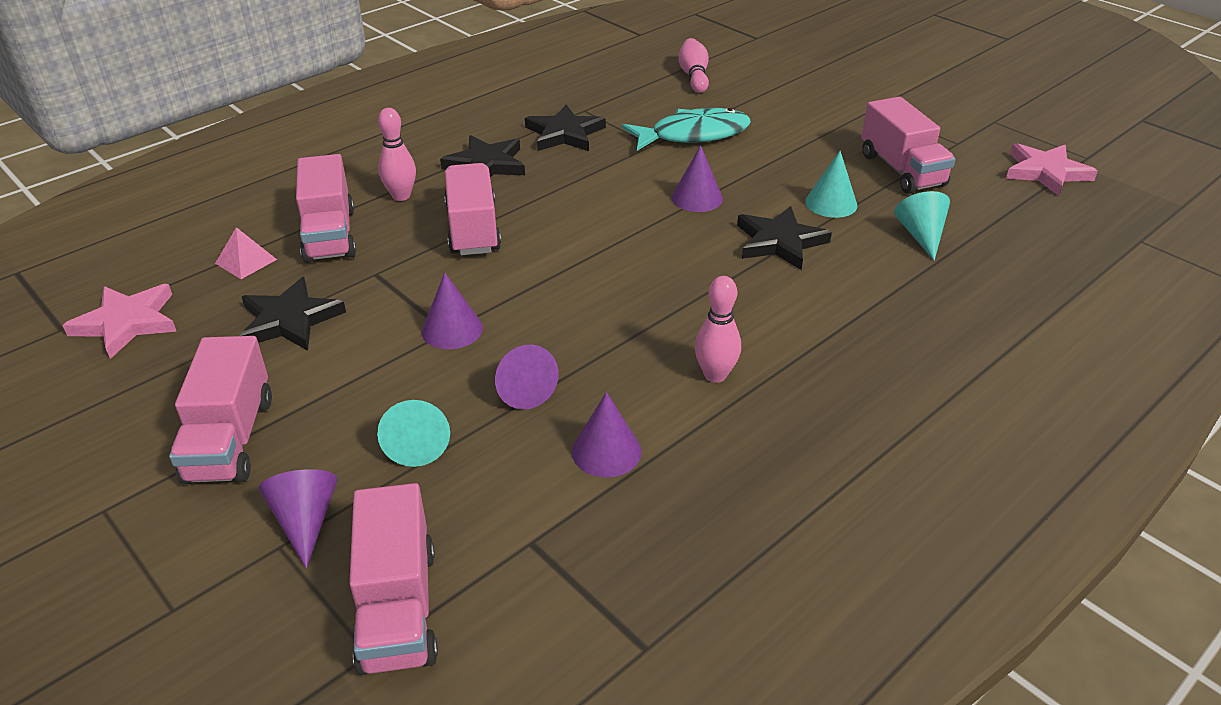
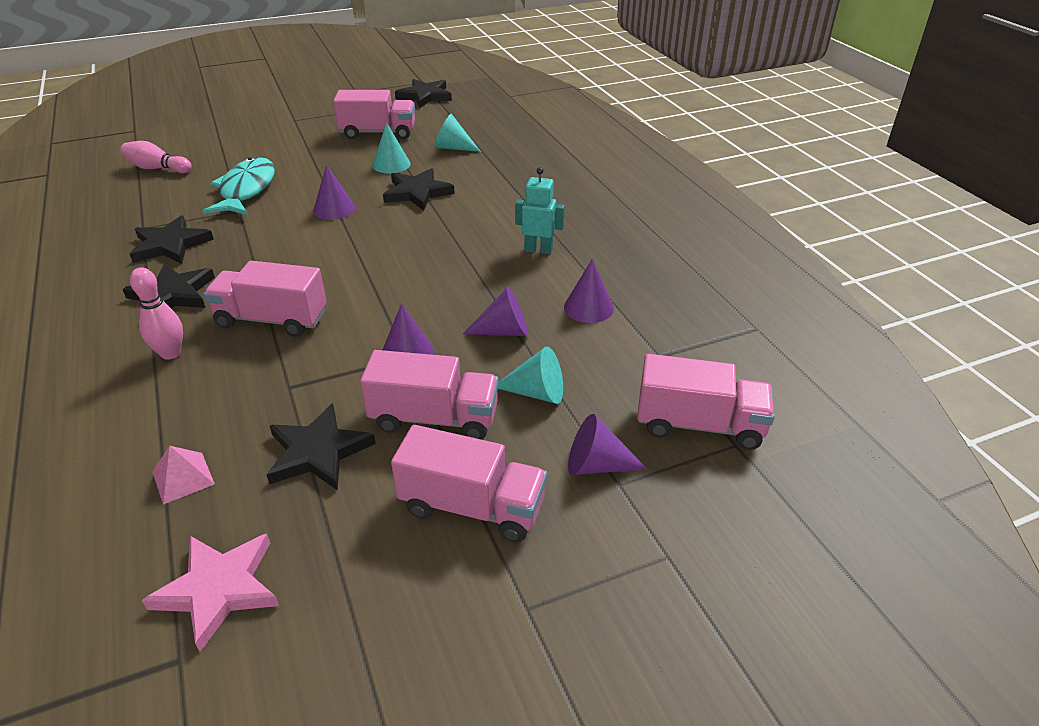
camera: 70 degrees left, 0 degrees up
(330, 235) = (193, 409): pink truck -> pink truck (434, 418)
(715, 375) = (538, 250): pink bowling pin -> turquoise robot
(1045, 172) = (425, 96): pink star -> black star

